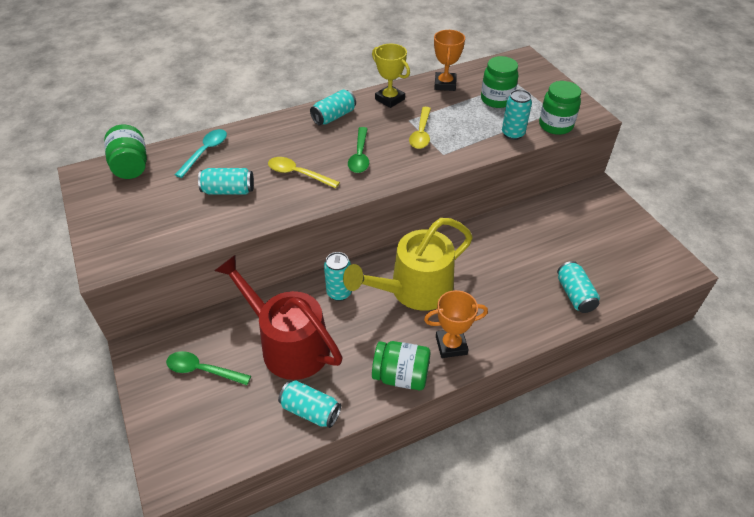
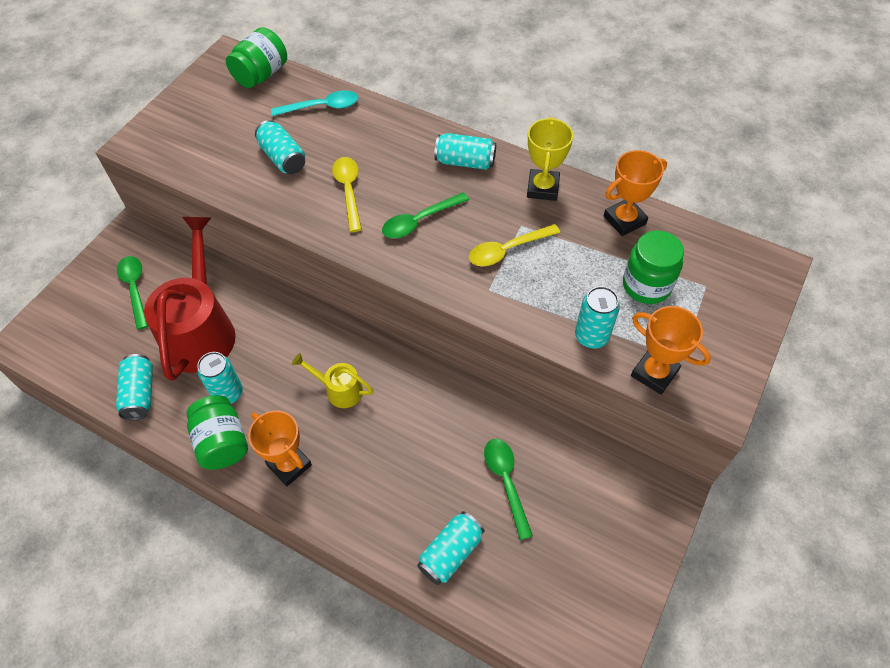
camera: 55 degrees right, 10 degrees up
(339, 293) = (290, 329): turquoise can -> turquoise can (228, 393)
(413, 290) = (339, 390): yellow watering can -> yellow watering can, size x0.47
(544, 246) = (506, 482): none -> green spoon
(555, 125) = (654, 373): green jar -> orange trophy

